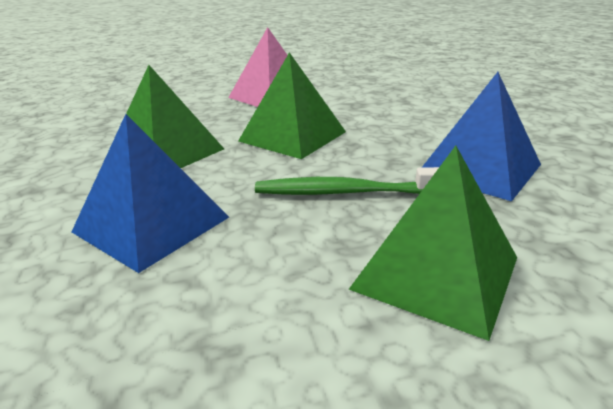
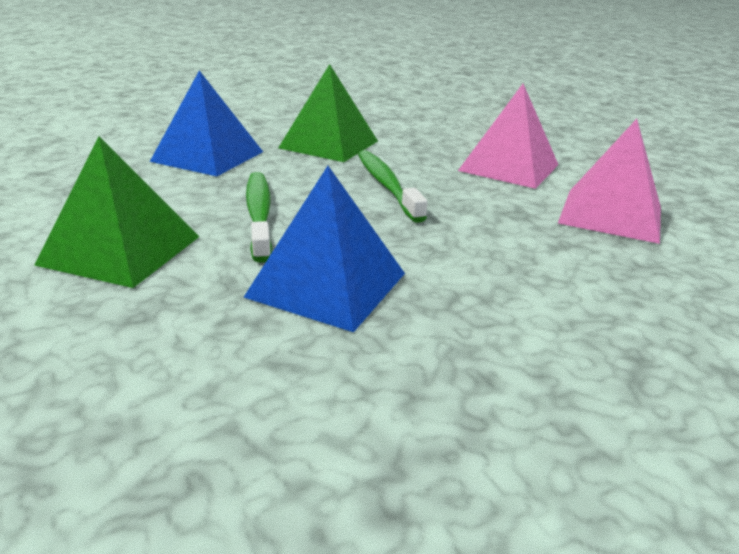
camera: 75 degrees right, 0 degrees up
(292, 136) = (386, 185): green pyramid -> green toothbrush
(362, 84) = (611, 215): none -> pink pyramid

